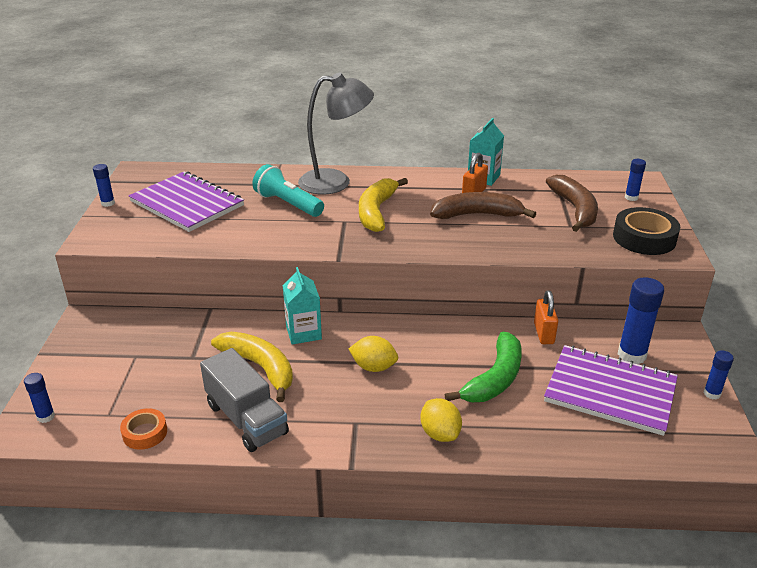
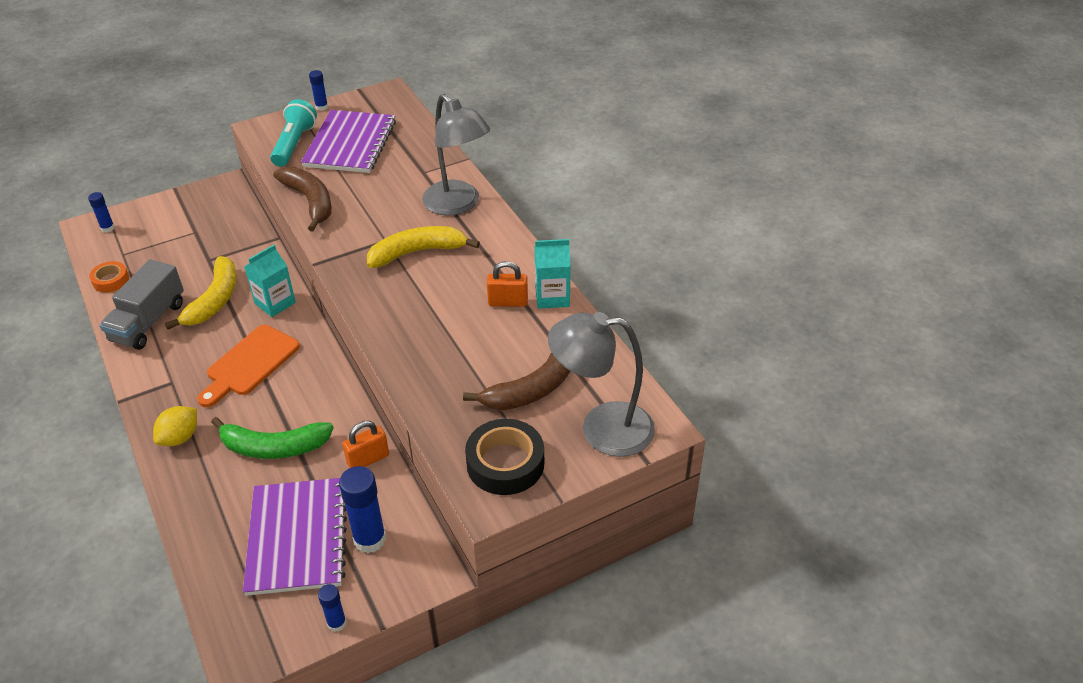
camera: 60 degrees right, 10 degrees up
(288, 204) = (391, 195): turquoise flashlight -> turquoise flashlight (294, 144)
(373, 367) = (249, 364): yellow lemon -> orange cutting board
(477, 215) = (462, 319): brown banana -> brown banana (310, 201)
(631, 197) = (602, 428): blue glue stick -> grey lamp

